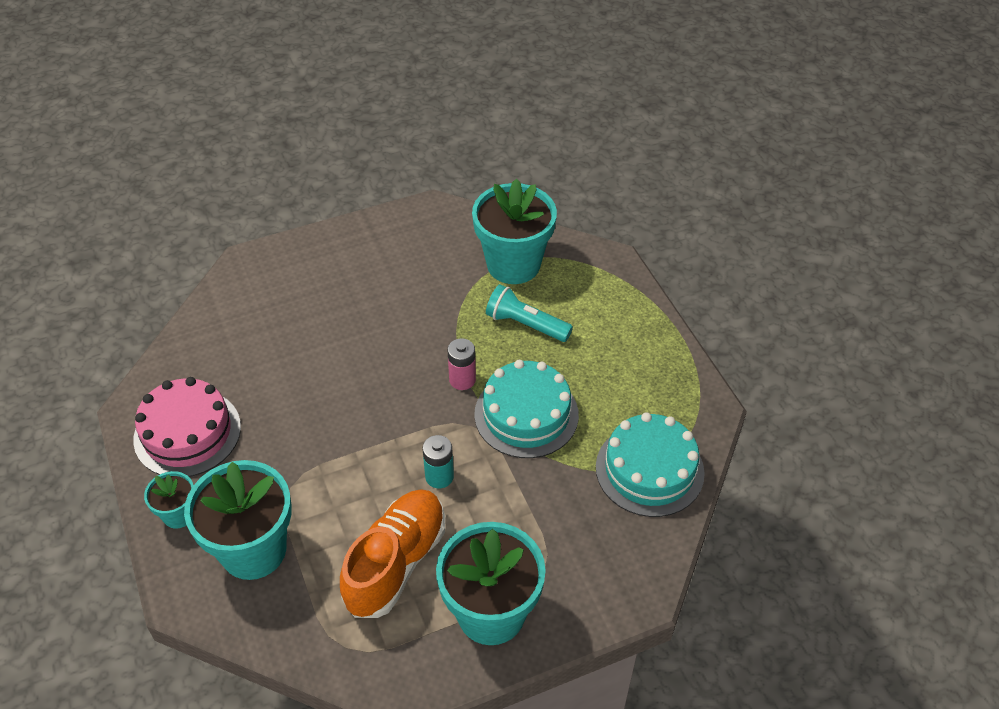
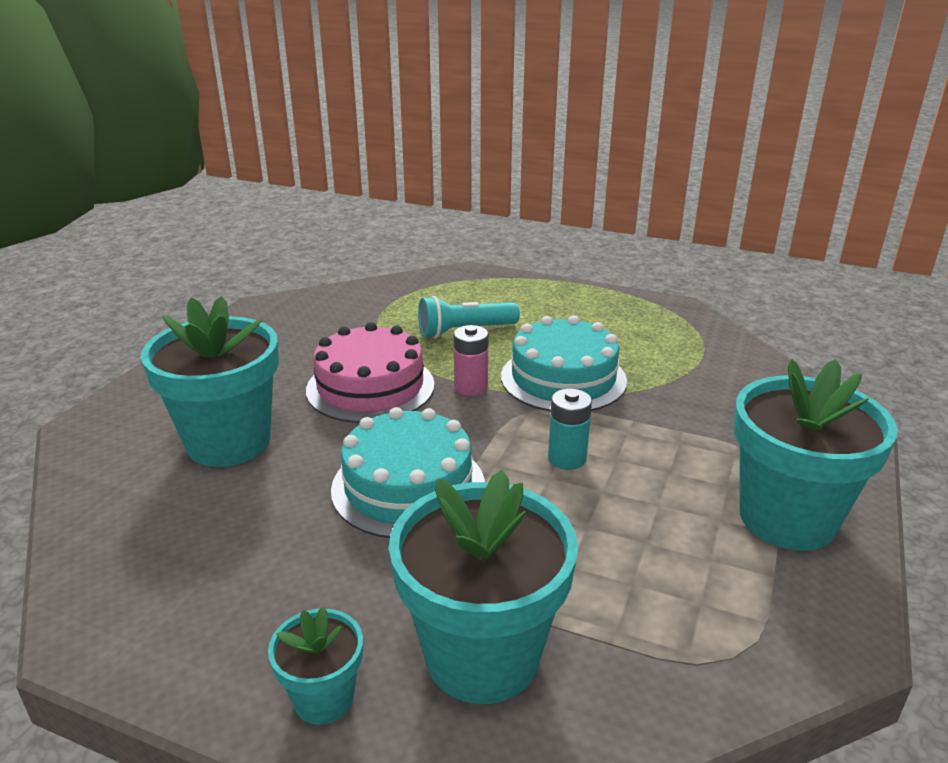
camera: 45 degrees left, 20 degrees down
(187, 433) = (214, 608): pink cake -> pink cake (370, 387)
(396, 563) = (646, 547): orange shoe -> none
(513, 264) = (392, 306): turquoise flower pot -> turquoise flower pot (228, 442)
(649, 470) = (708, 356): turquoise cake -> turquoise cake (408, 486)

